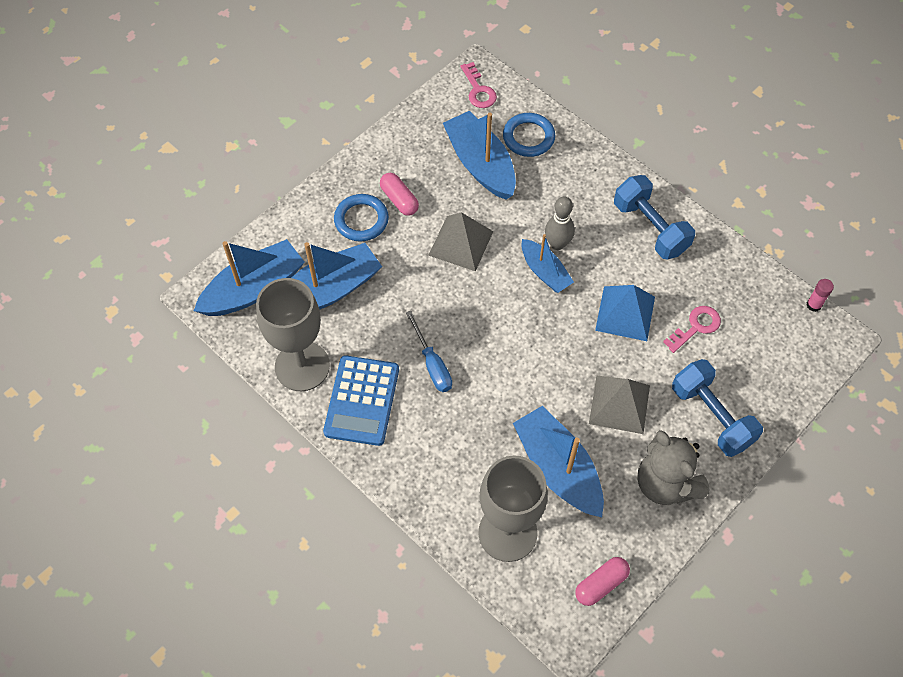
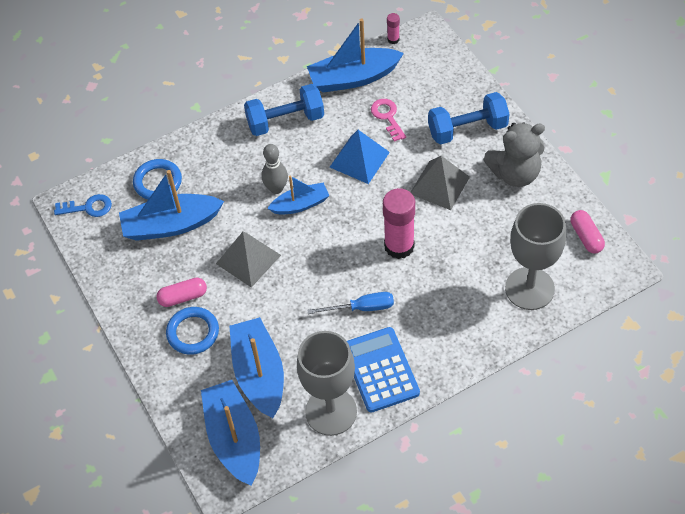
camera: 70 degrees left, 5 degrees down
(362, 401) = (380, 370): blue calculator -> blue calculator turned 135 degrees counterclockwise
(478, 90) = (88, 207): pink key -> blue key
(522, 381) = (399, 246): none -> pink glue stick
(558, 468) = (484, 240): blue boat -> blue boat (353, 78)

